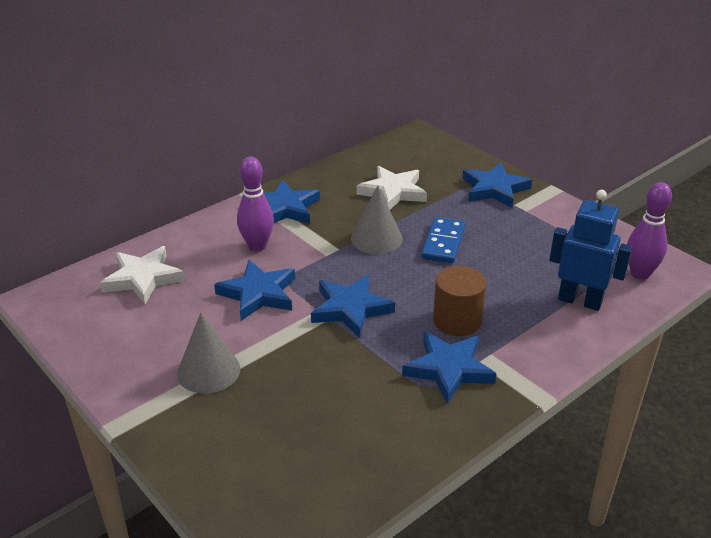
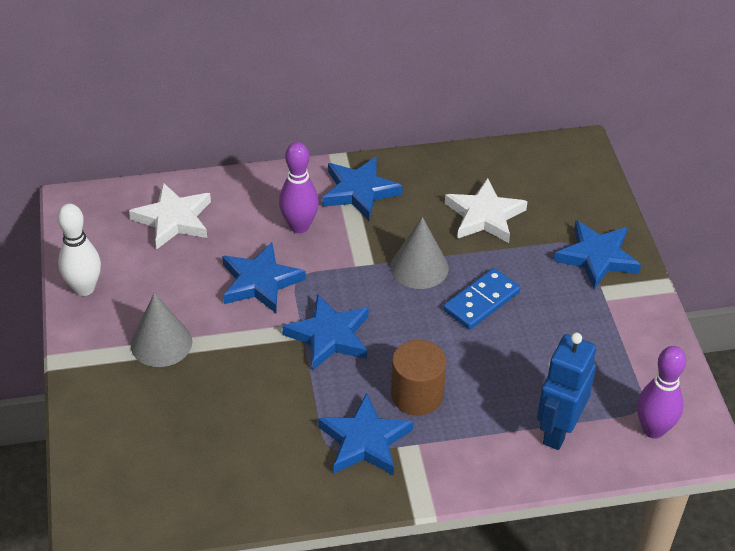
camera: 30 degrees right, 10 degrees up
(99, 358) = (84, 288): none -> white bowling pin
(580, 301) = (558, 430): blue robot -> blue robot turned 120 degrees counterclockwise

